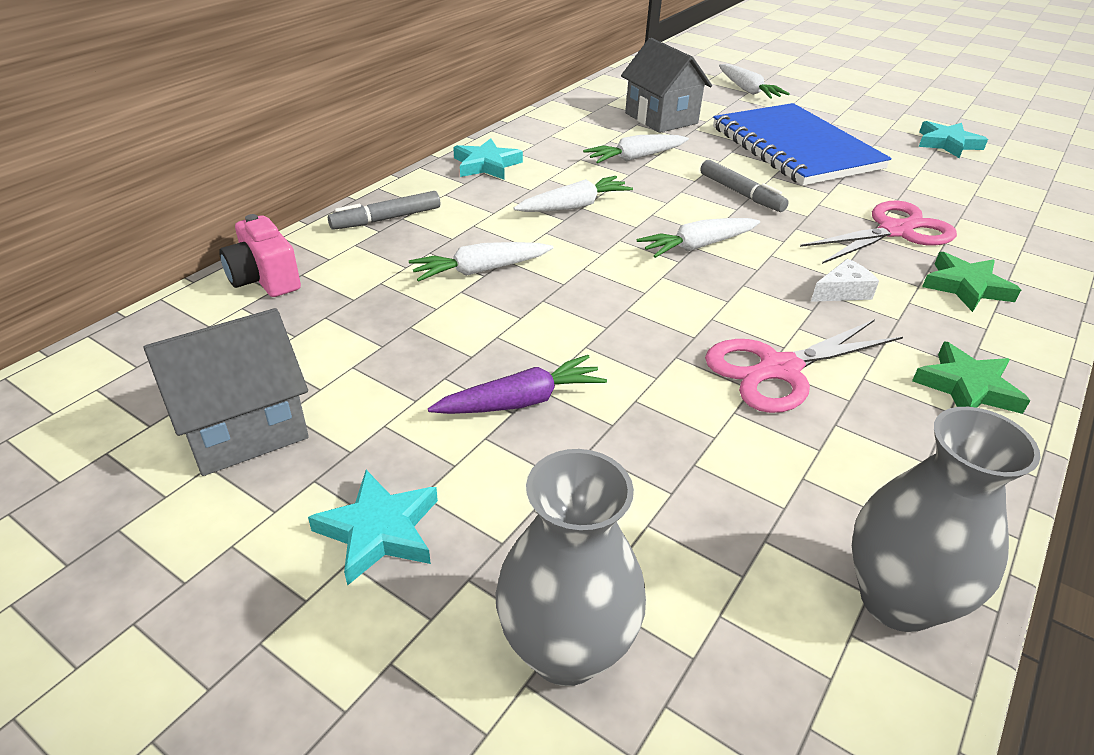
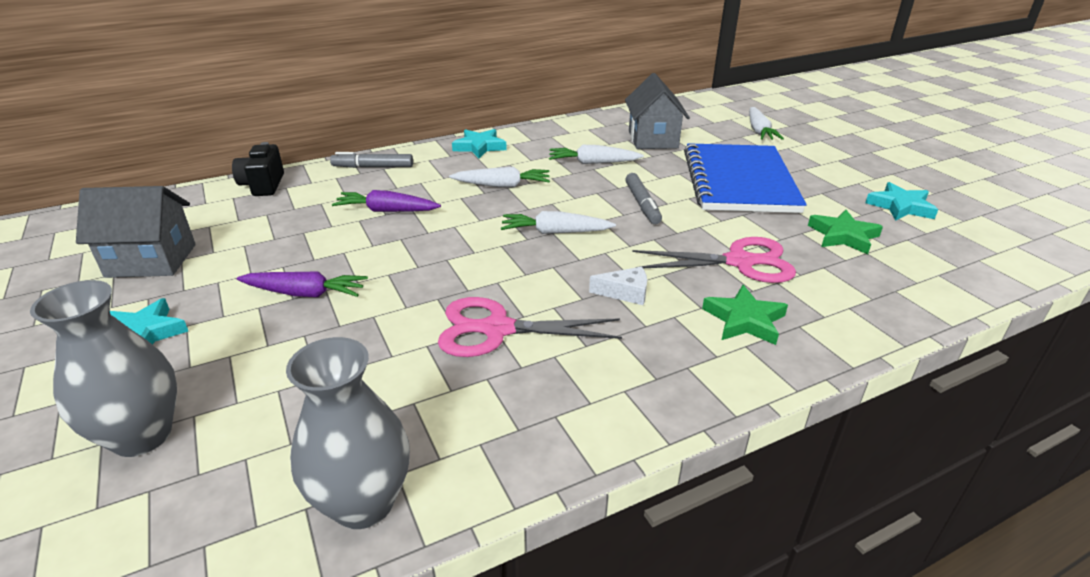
camera: 30 degrees right, 5 degrees down
(264, 279) = (263, 185): pink camera -> black camera
(480, 270) = (386, 211): white carrot -> purple carrot
(967, 387) = (631, 391): green star -> green star (843, 236)

